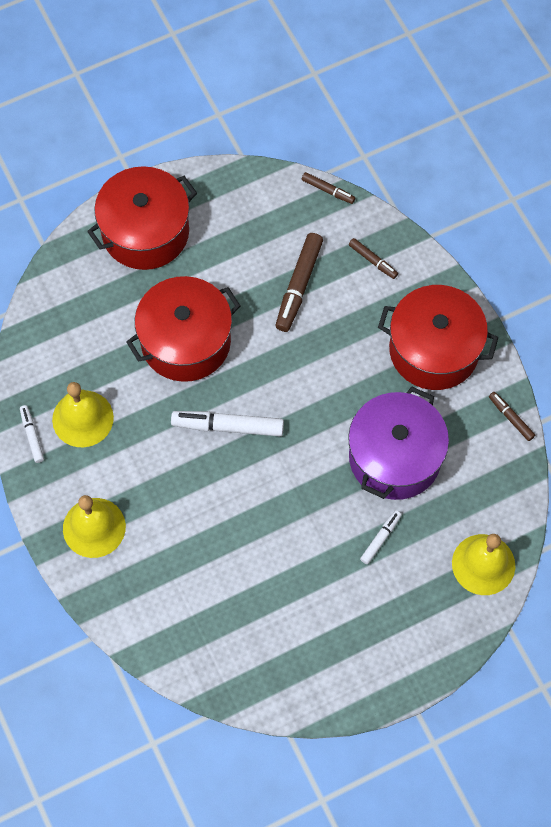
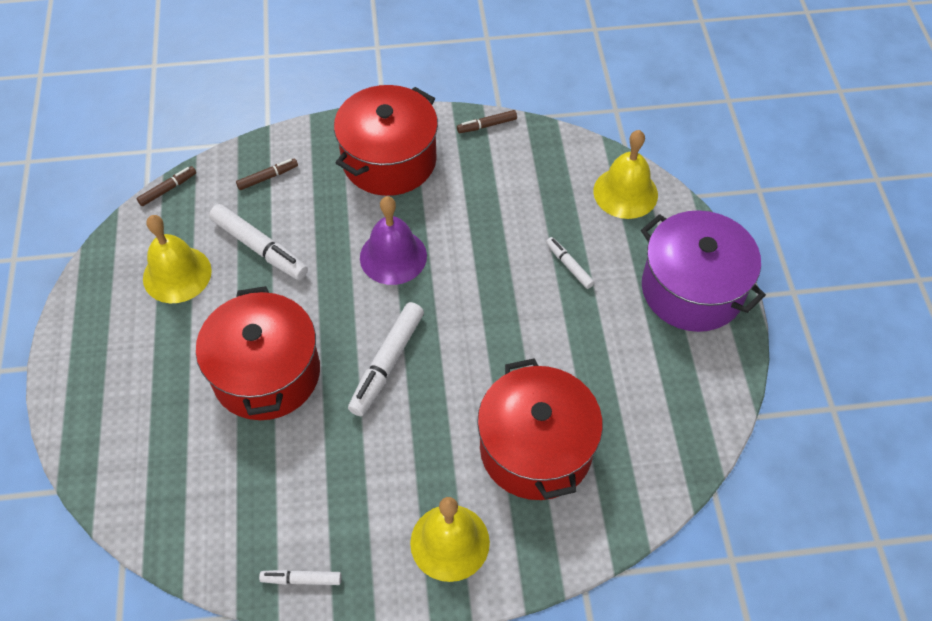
camera: 70 degrees left, 10 degrees down
(82, 418) = (307, 512): yellow bell -> yellow bell (177, 274)
(145, 232) = (109, 372): red pot -> red pot (536, 448)
(298, 286) = (259, 248): brown marker -> white marker
(332, 392) = (393, 256): none -> purple bell
(395, 457) = (487, 226): purple pot -> purple pot (692, 289)

